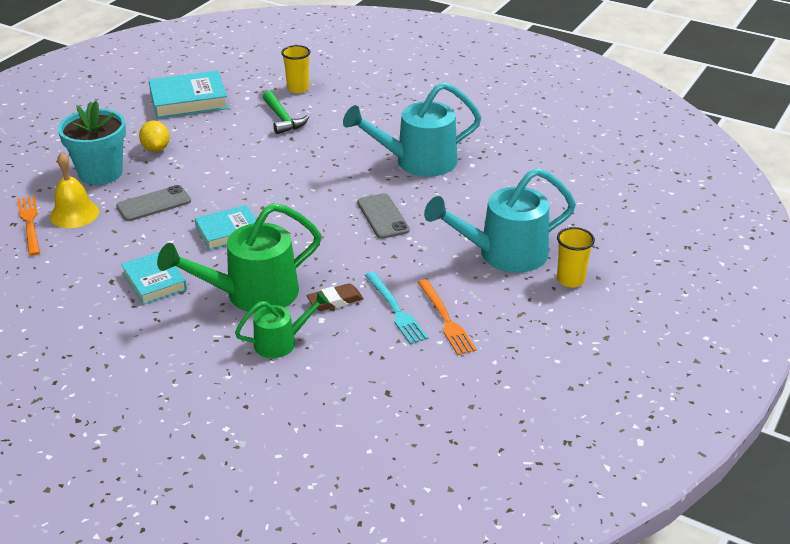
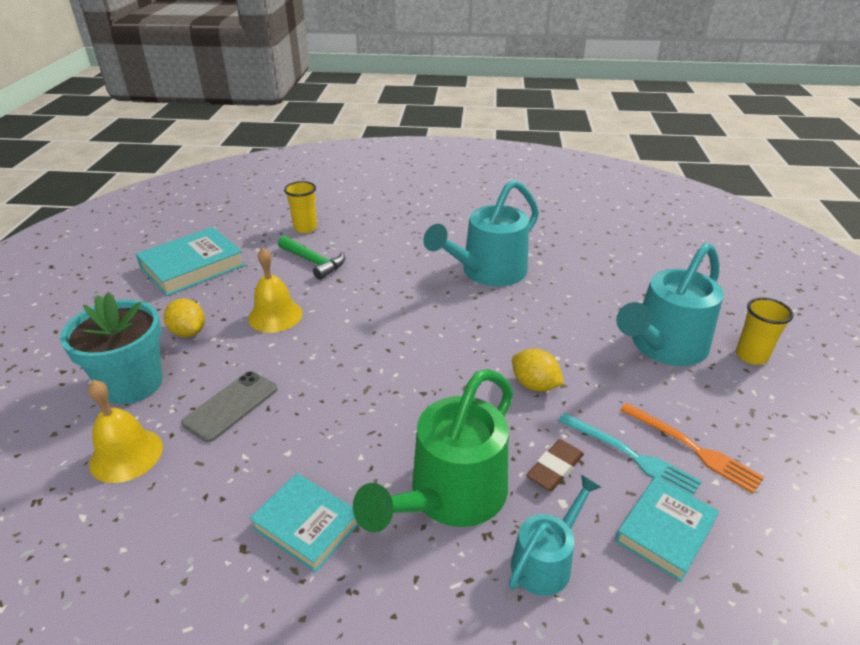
camera: 25 degrees left, 0 degrees up
(30, 223) = (63, 492): orange fork -> none
(224, 153) = (275, 315): none -> yellow bell
(228, 231) = (353, 414): turquoise book -> turquoise book (665, 531)
(281, 342) = (546, 560): green watering can -> turquoise watering can
(372, 250) = (534, 385): none -> yellow lemon
(383, 216) = (509, 341): grey phone -> none

